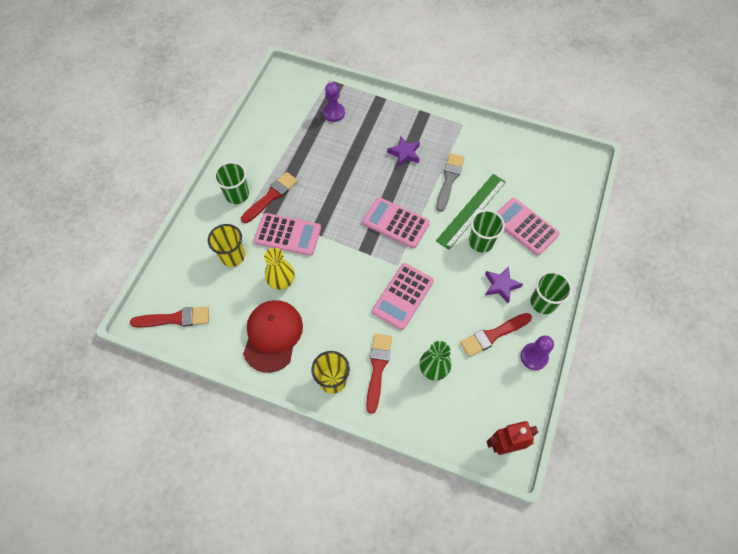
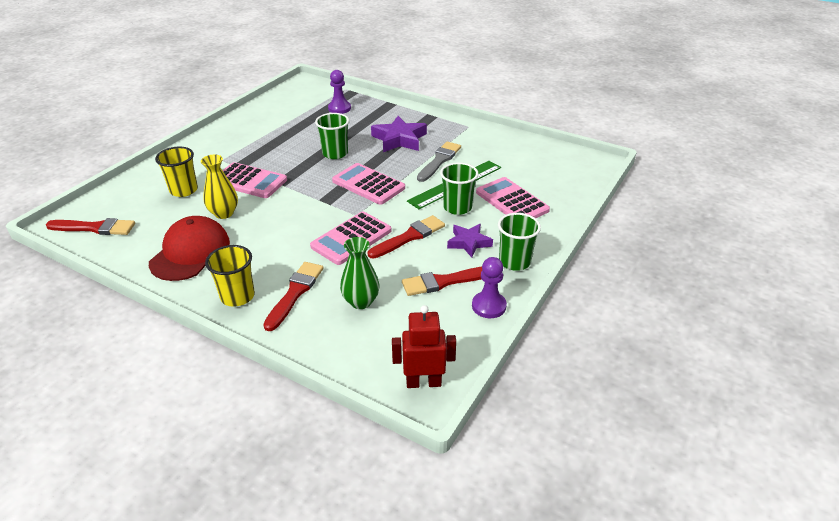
camera: 10 degrees right, 25 degrees down
(237, 195) = (214, 150): green cup -> green cup (335, 153)
(271, 196) = (247, 154): red brush -> red brush (409, 237)
(404, 153) = (399, 139): purple star -> purple star, size x1.55

